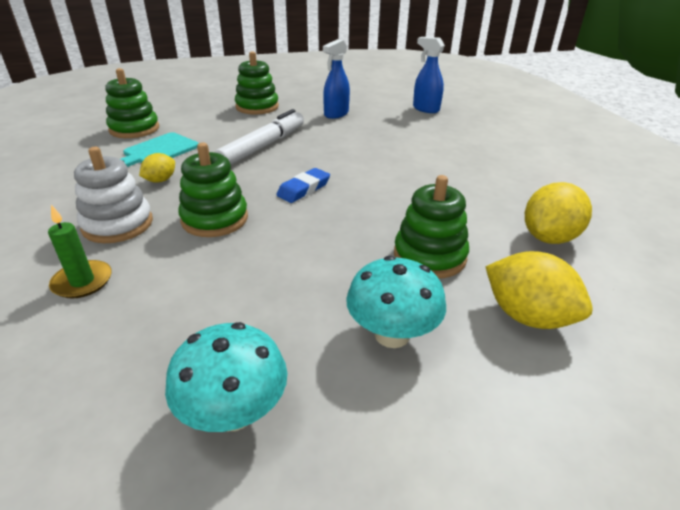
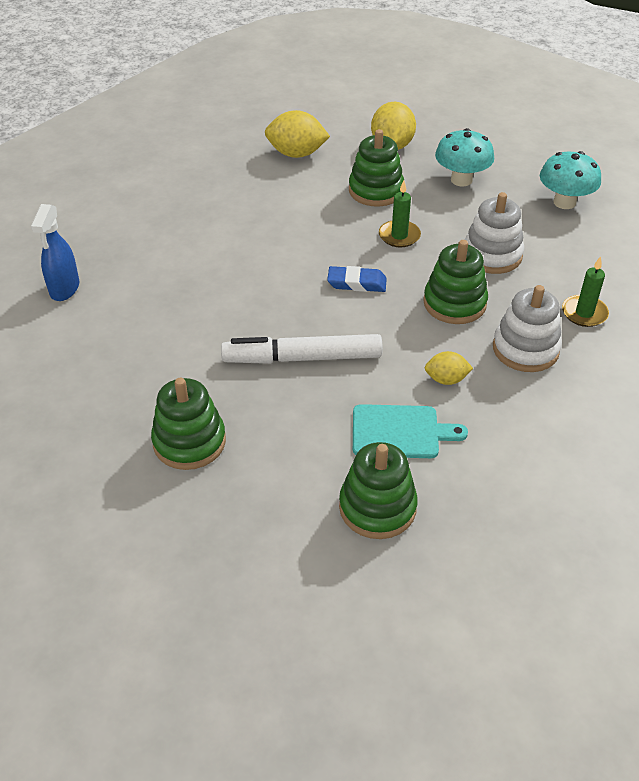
camera: 125 degrees left, 10 degrees up
(235, 274) = (492, 255): none -> white stacking toy
(336, 114) = (150, 353): blue spray bottle -> none
(337, 235) = (399, 236): none -> green candle

